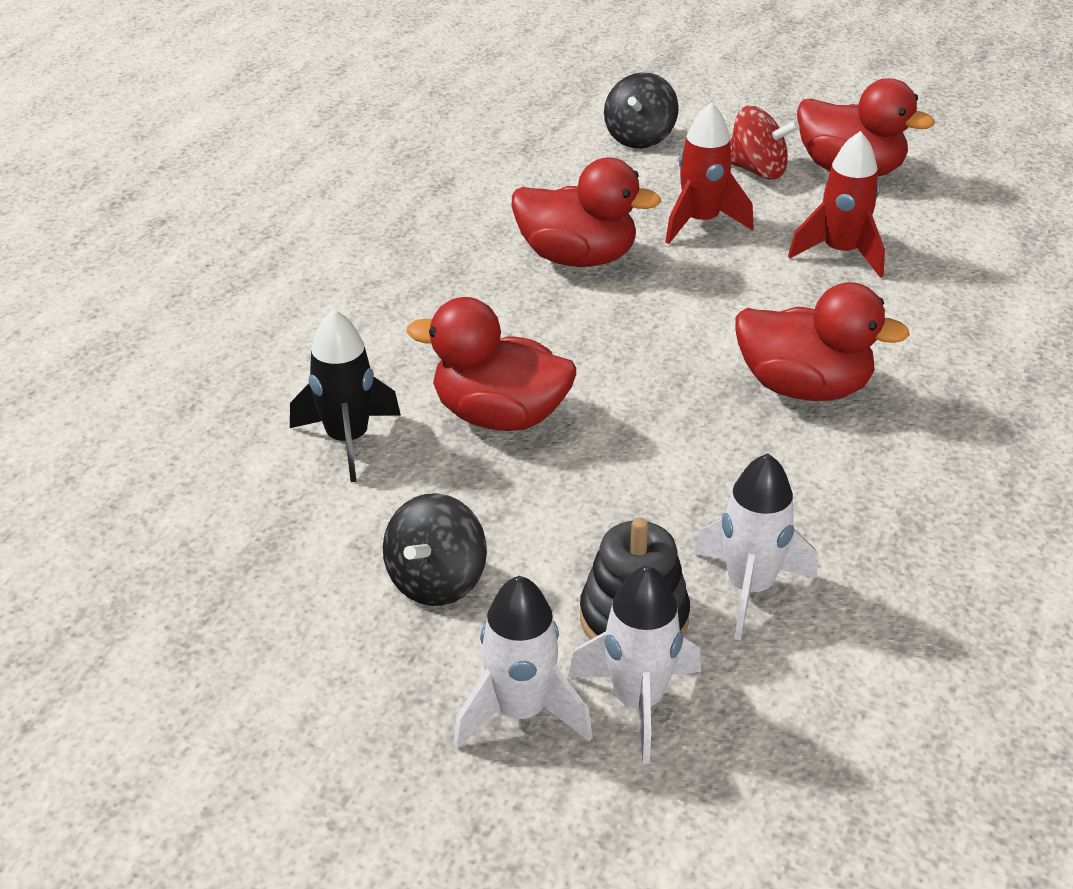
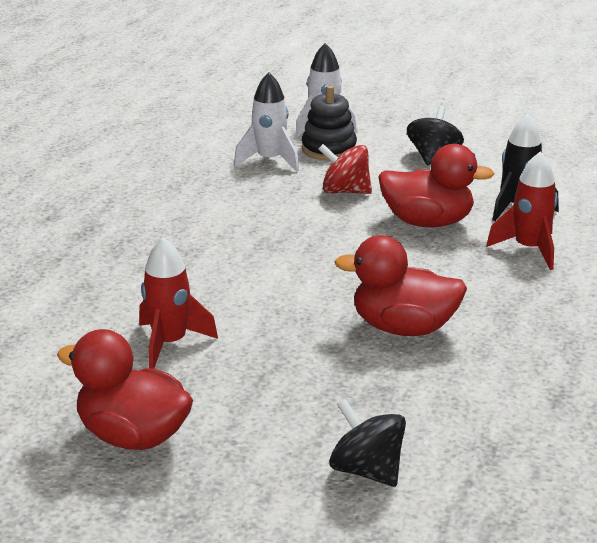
camera: 175 degrees right, 10 degrees down
(520, 712) = (376, 123): white rocket -> none
(639, 138) = (366, 470): black spinning top -> black spinning top turned 60 degrees counterclockwise
(701, 222) = (295, 367): red rocket -> red rocket (529, 249)
(757, 170) = (234, 431): red spinning top -> red spinning top (345, 191)
(803, 387) = (223, 246): red duck -> none

